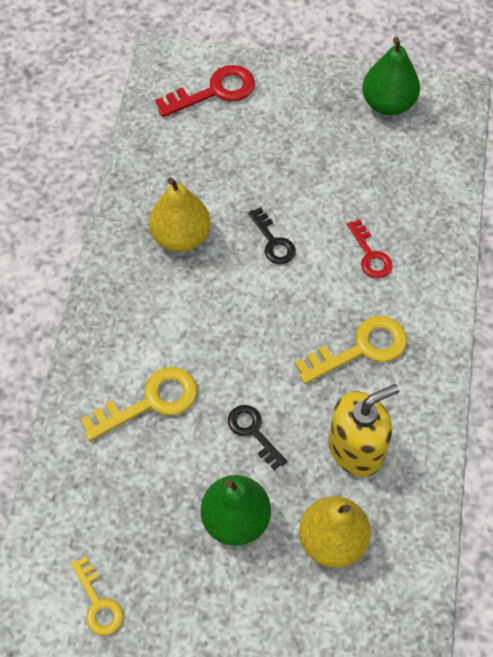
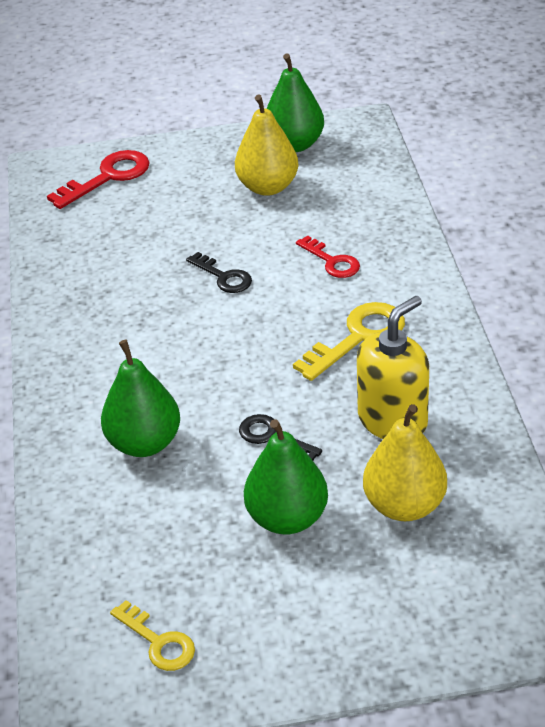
camera: 15 degrees left, 20 degrees down
(150, 402) = (144, 443): yellow key -> green pear
(181, 237) = (120, 298): yellow pear -> yellow pear (268, 187)

